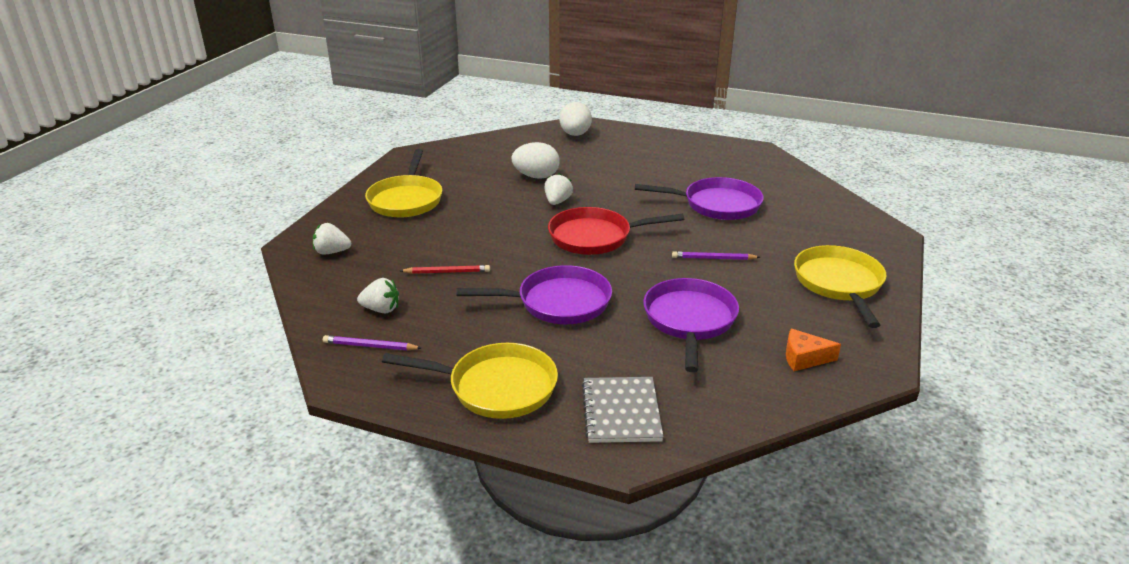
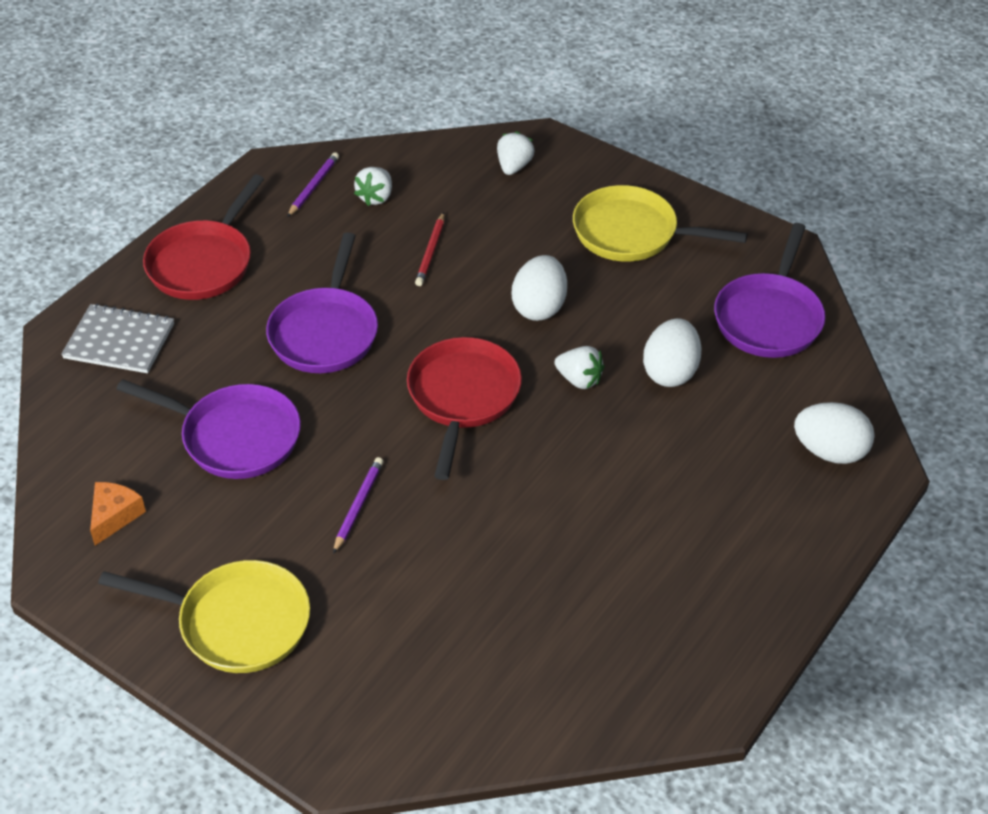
camera: 105 degrees right, 15 degrees up
(494, 222) = (539, 307): none -> white egg
(496, 387) = (204, 262): yellow pan -> red pan
(716, 205) = (510, 563): purple pan -> purple pan (769, 317)

